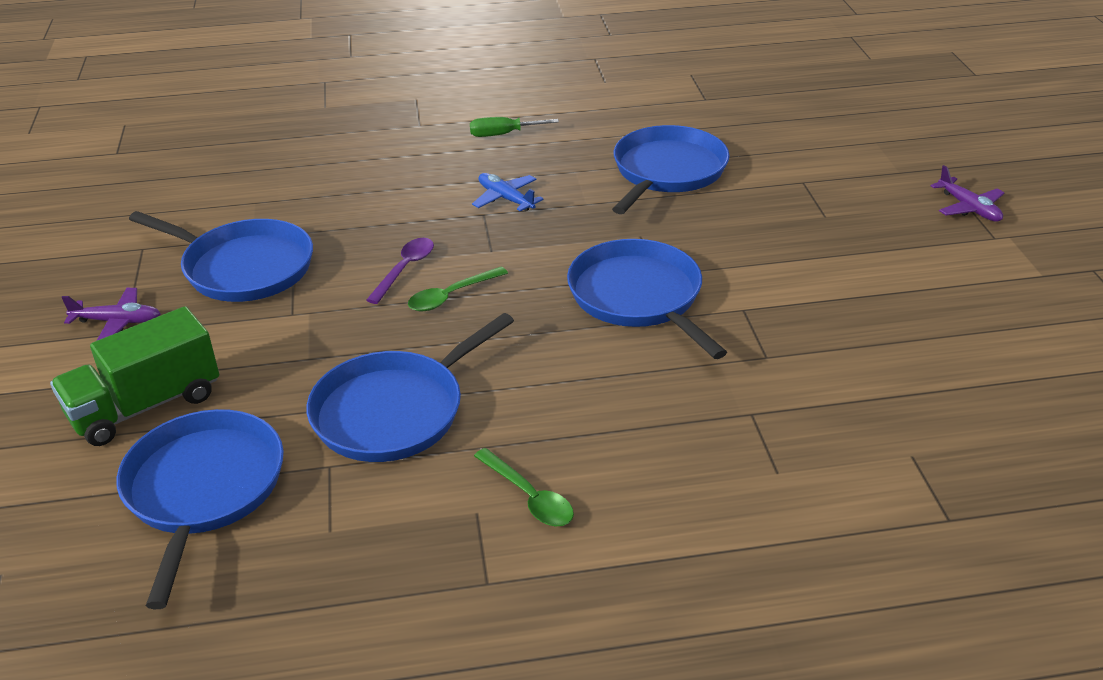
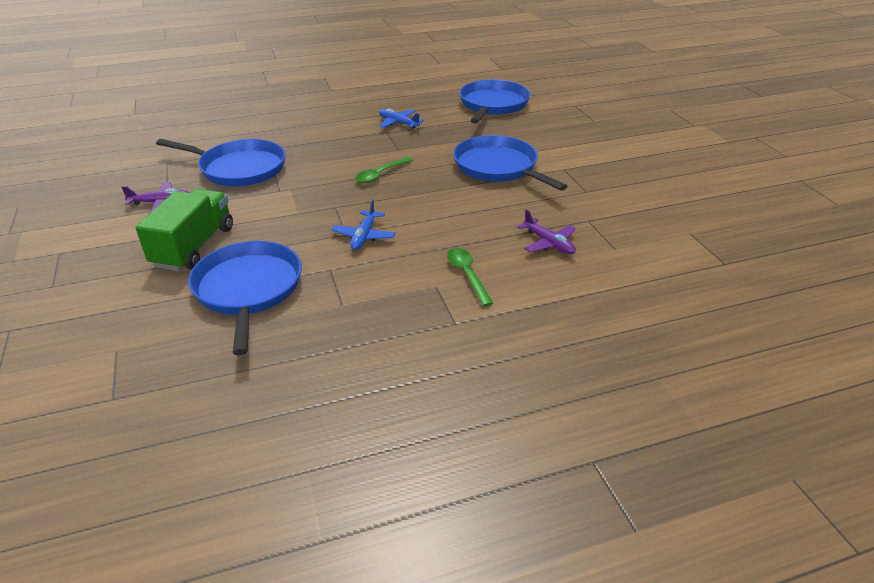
camera: 10 degrees left, 0 degrees up
(145, 406) = (194, 247): green truck -> green truck turned 150 degrees clockwise
(394, 411) = (364, 236): blue pan -> blue plane
(405, 269) = (346, 162): purple spoon -> none
(503, 134) = (385, 92): green screwdriver -> none
(529, 497) = (467, 275): green spoon -> green spoon turned 150 degrees counterclockwise
(969, 208) = (675, 112): purple plane -> purple plane (549, 243)

